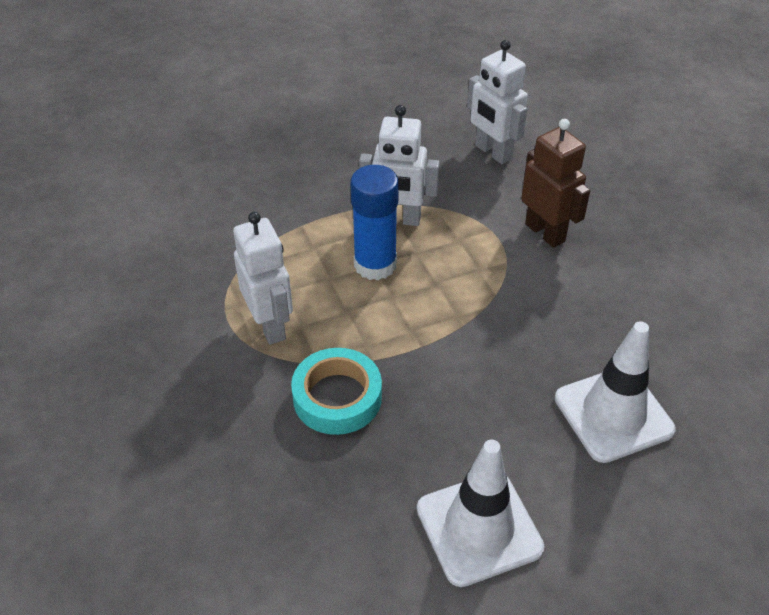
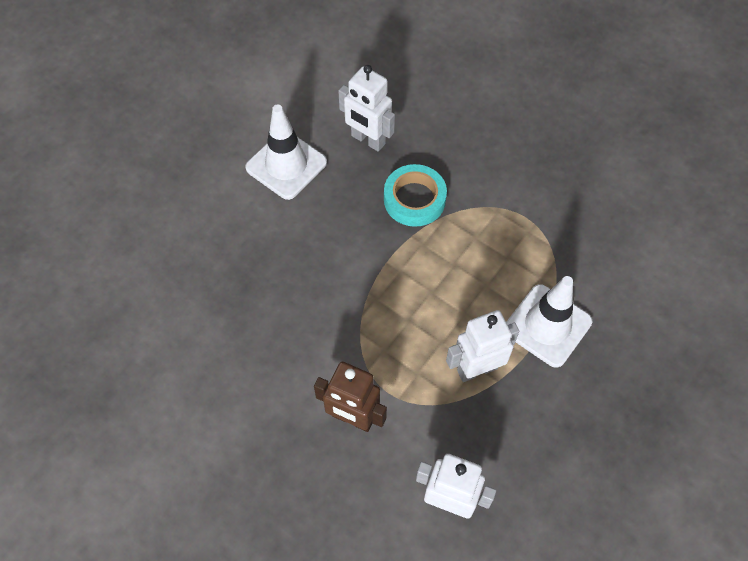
camera: 150 degrees right, 15 degrees up
(270, 326) = (494, 226): white robot -> white robot (368, 140)
(375, 264) = (463, 313): blue glue stick -> none
(613, 414) = (236, 273): white traffic cone -> white traffic cone (547, 325)

